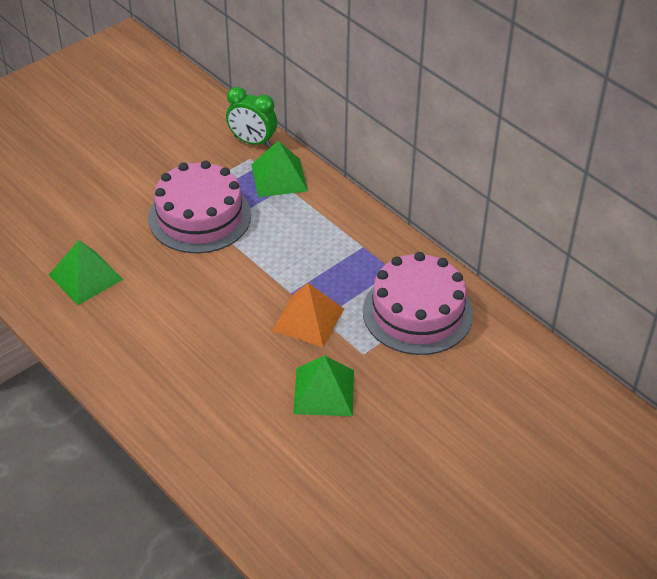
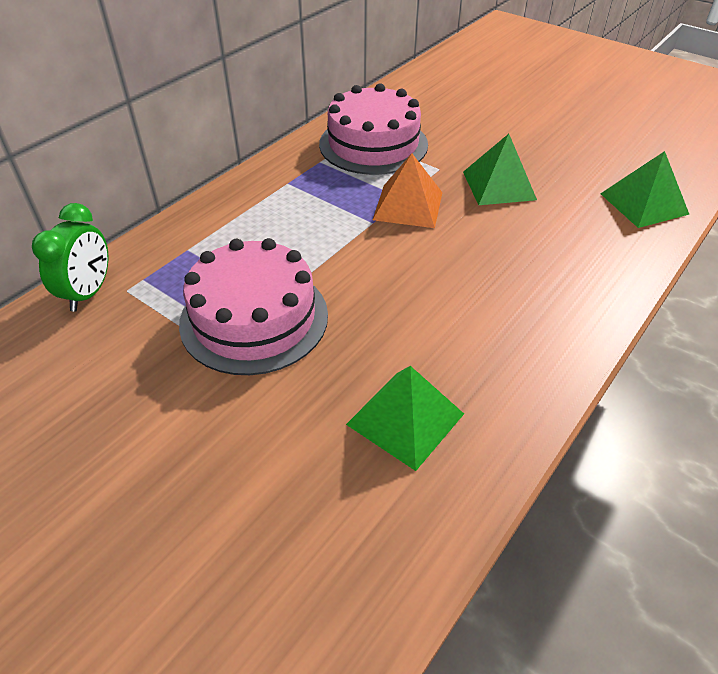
camera: 100 degrees left, 0 degrees up
(279, 177) = (169, 257): green pyramid -> green pyramid (644, 203)

